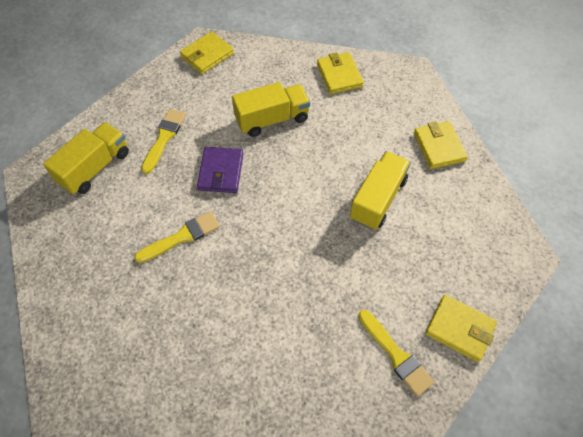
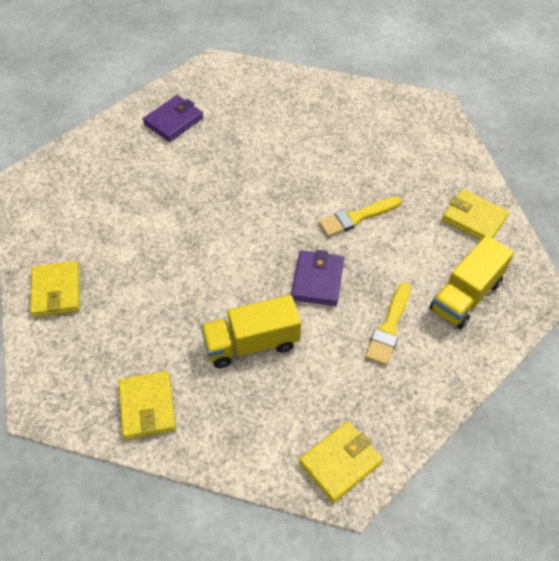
camera: 175 degrees left, 5 degrees down
(378, 199) = (148, 239): yellow truck -> none
(396, 355) = (174, 121): yellow brush -> purple wallet
(459, 329) = (114, 133): yellow wallet -> yellow wallet (474, 219)

